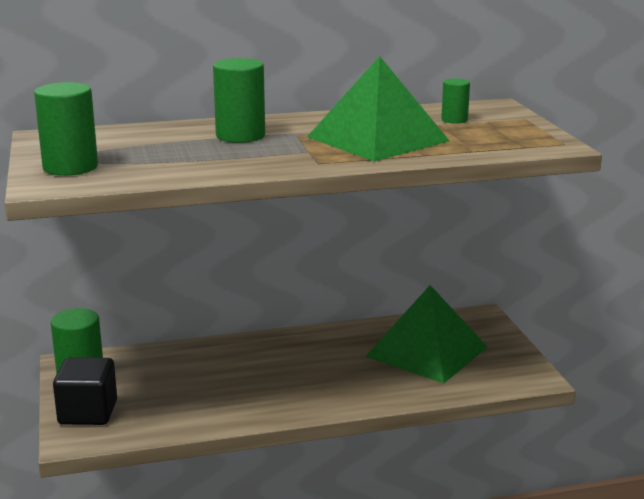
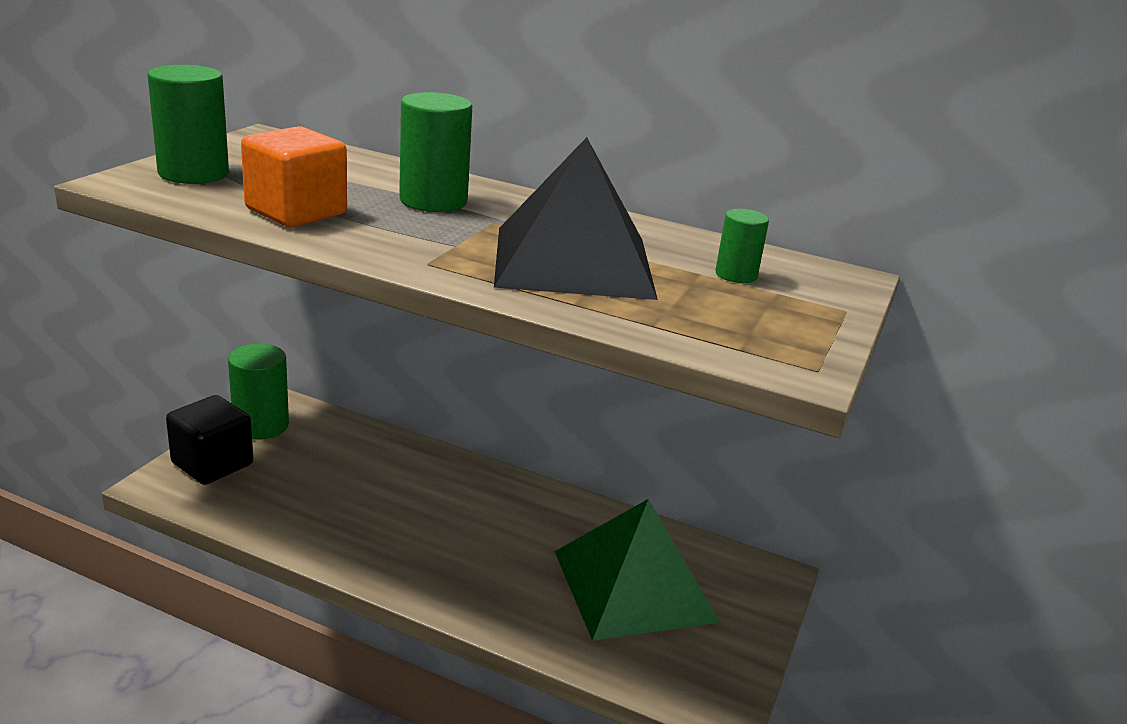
camera: 35 degrees right, 5 degrees up
(188, 164) = (296, 212): none -> orange cube
(378, 139) = (573, 262): green pyramid -> black pyramid

